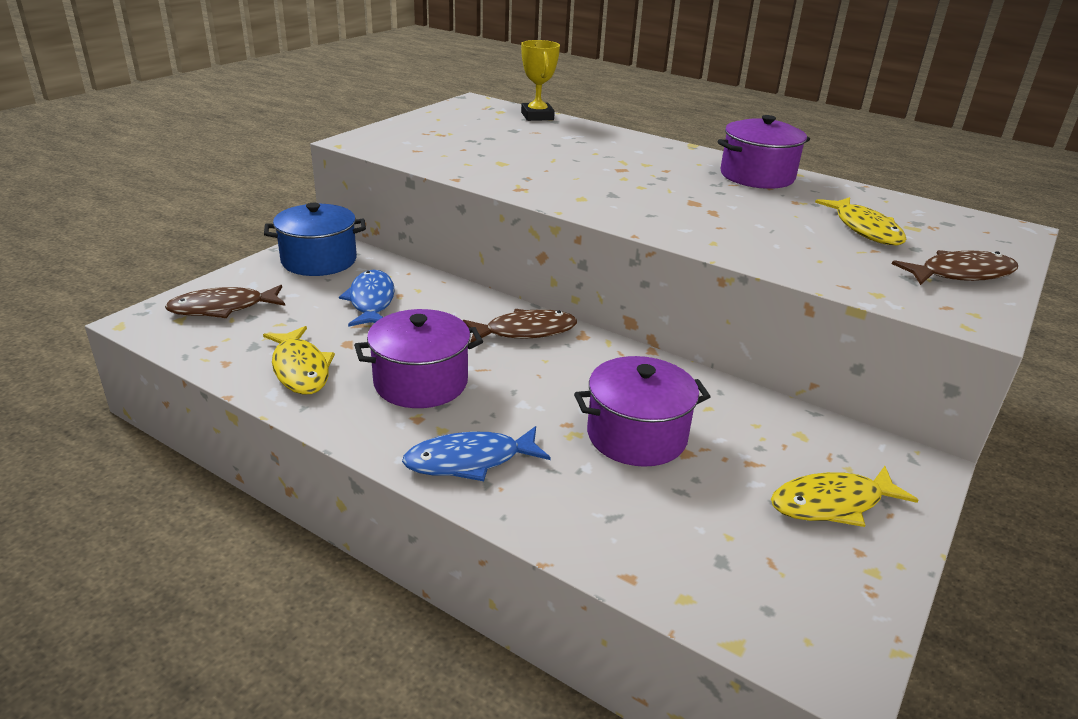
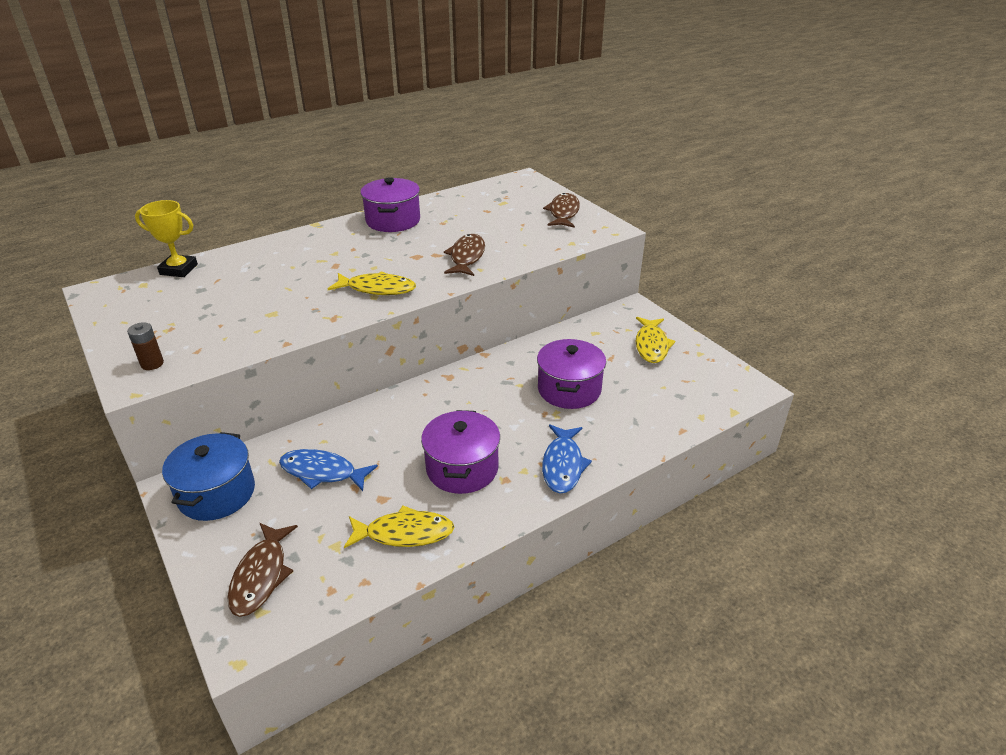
camera: 65 degrees left, 5 degrees up
(385, 140) = (152, 364): none -> brown battery
(525, 331) = (426, 401): brown fish -> brown fish (466, 257)
(865, 229) = (495, 216): yellow fish -> yellow fish (377, 289)

